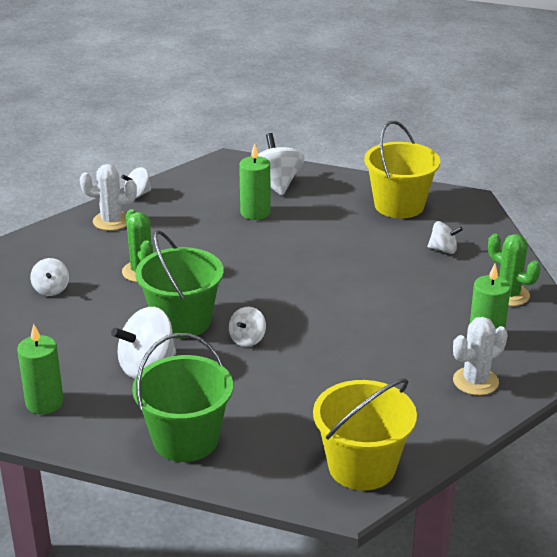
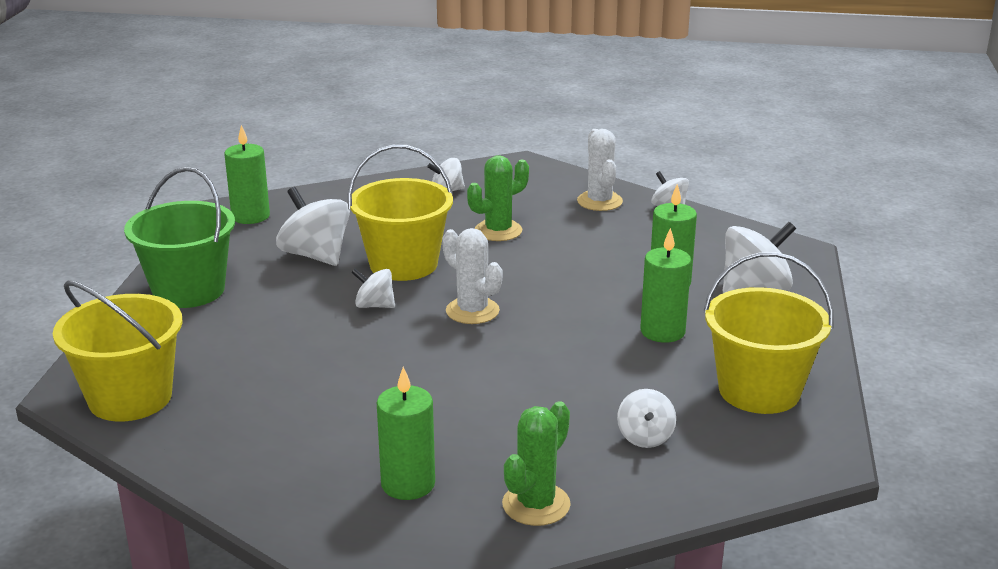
camera: 80 degrees right, 5 degrees down
(182, 321) = (403, 264): green bucket -> yellow bucket
(321, 225) = (662, 331): none -> green candle
(475, 381) = (302, 477): white cactus -> white cactus (472, 311)

